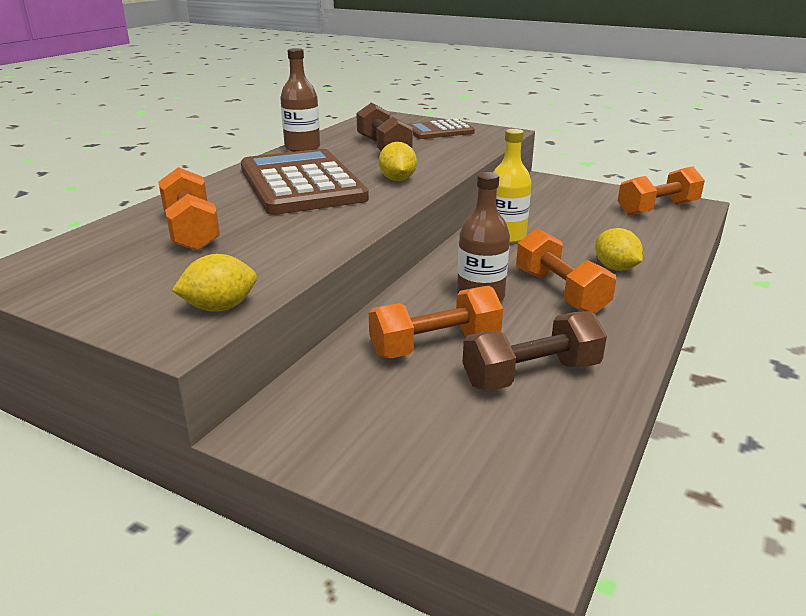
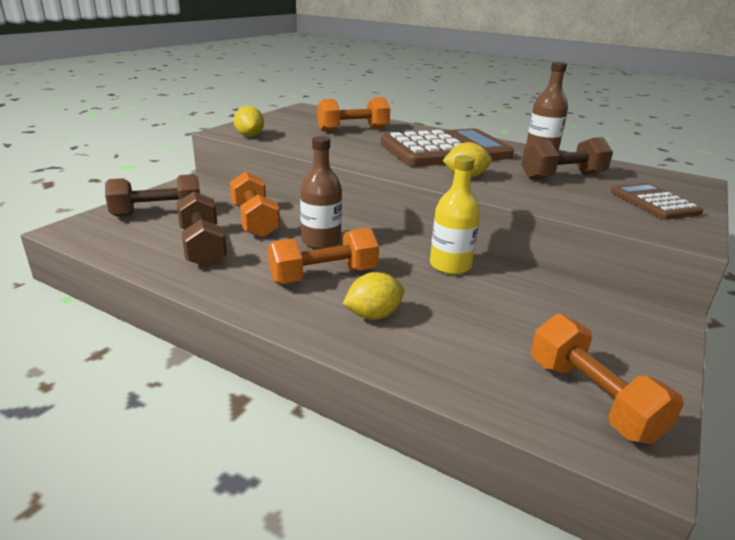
camera: 90 degrees right, 0 degrees up
(428, 442) = (158, 213): none -> brown dumbbell

